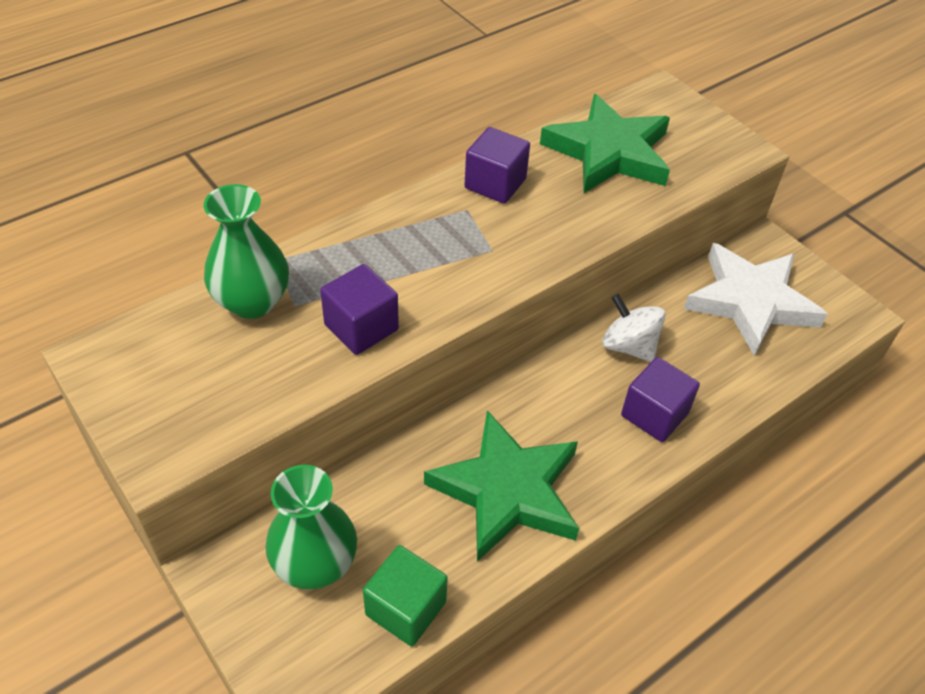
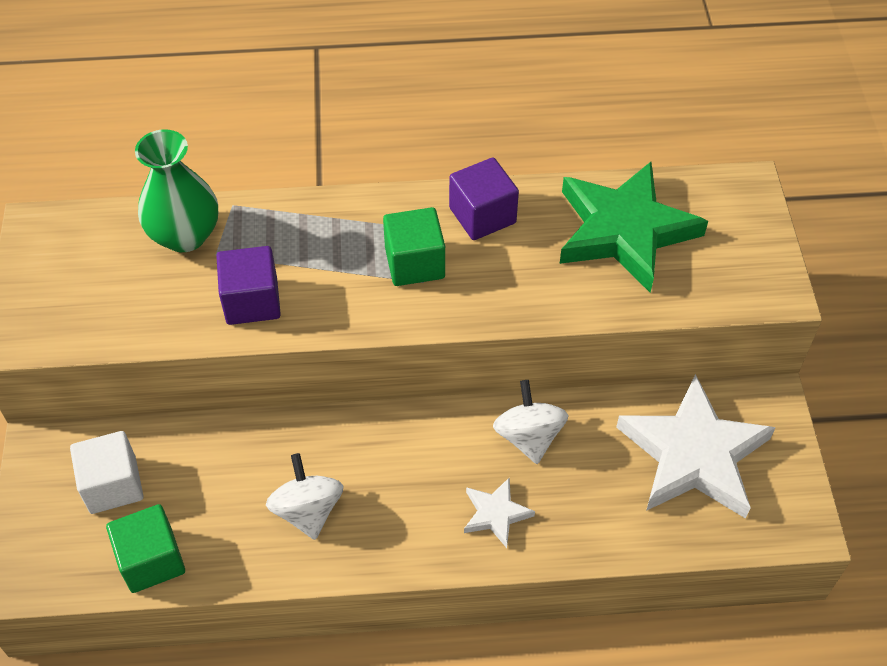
camera: 35 degrees right, 5 degrees up
(315, 564) = (113, 485): green vase -> white cube
(473, 239) = (414, 263): none -> green cube
(507, 491) = (307, 510): green star -> white spinning top
(654, 414) = (496, 514): purple cube -> white star

